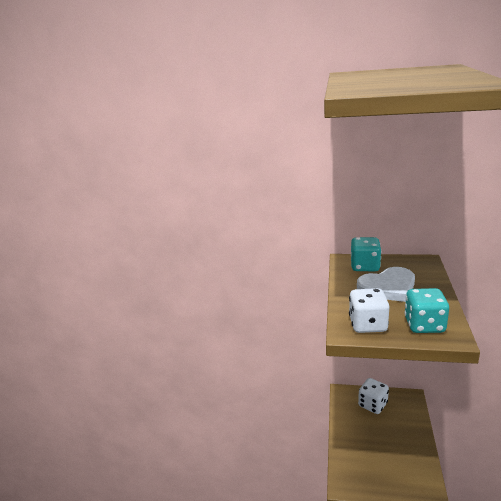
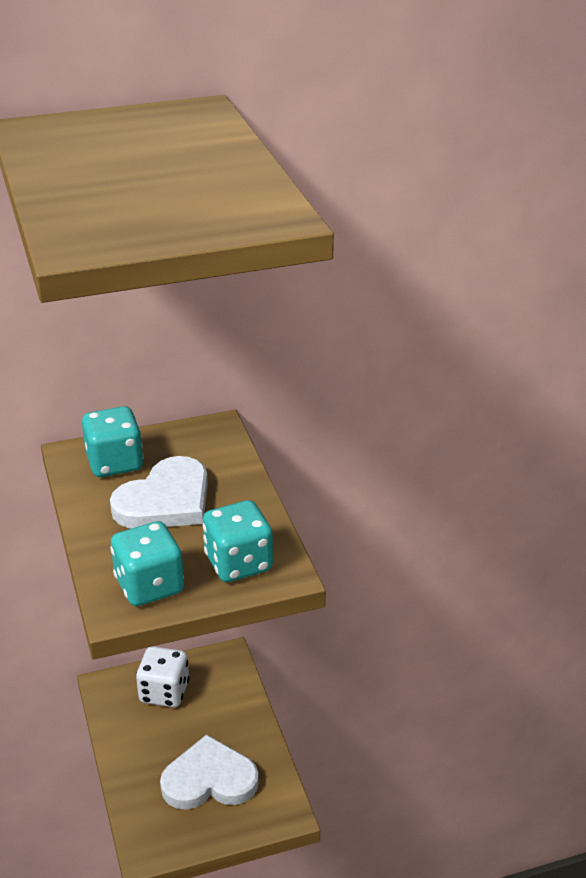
camera: 30 degrees left, 10 degrees up
(367, 325) = (149, 586): white dice -> turquoise dice
(387, 458) = (209, 779): none -> white heart

